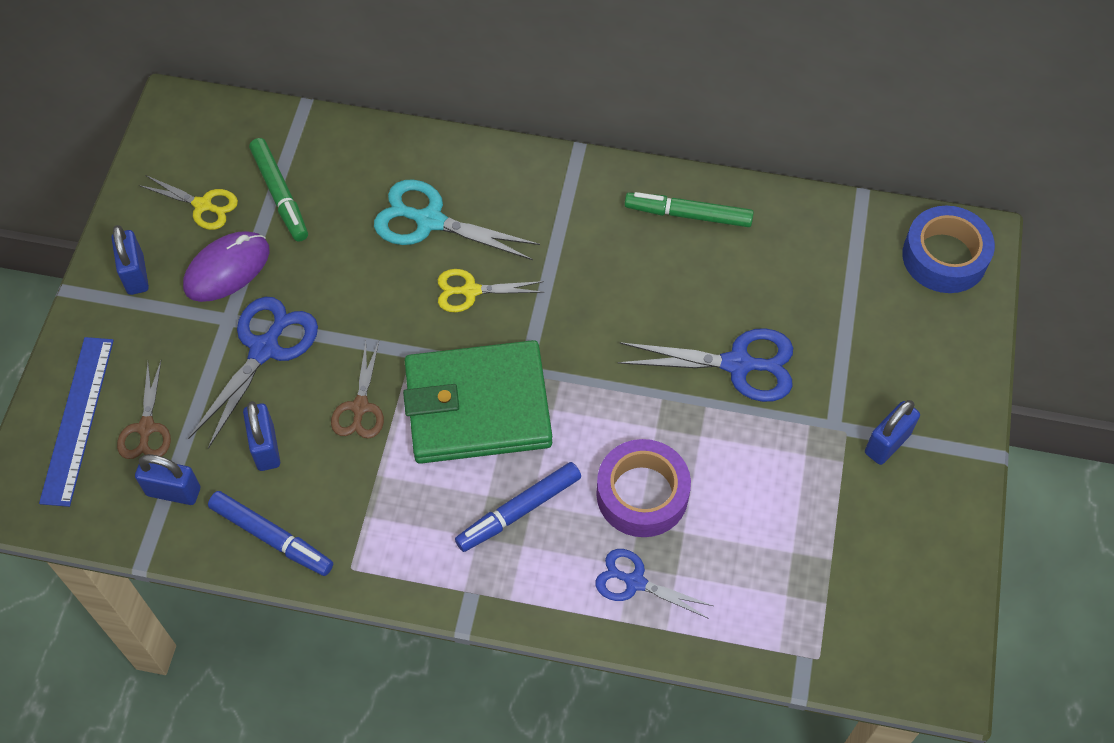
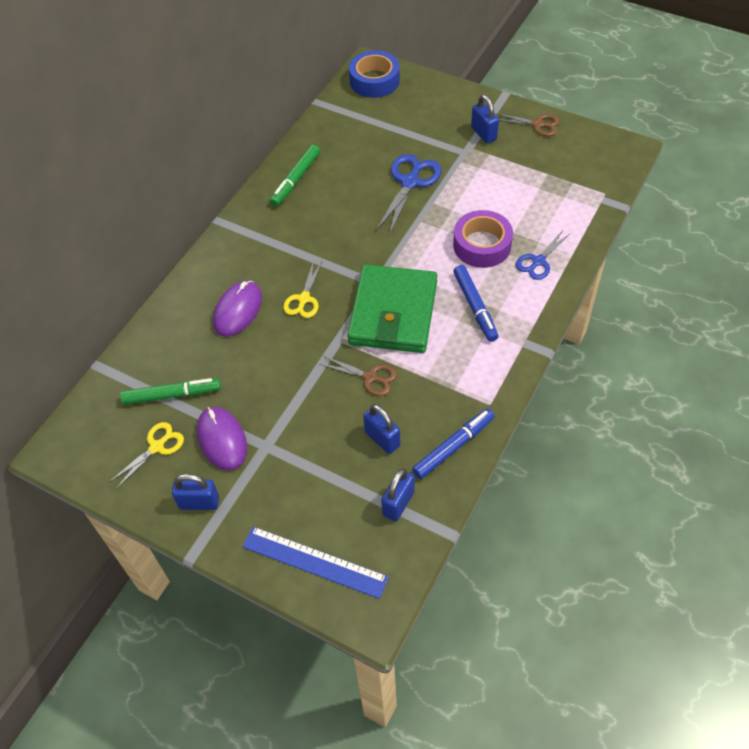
camera: 70 degrees left, 5 degrees down
(146, 428) = (339, 514): brown scissors -> brown scissors (537, 124)
(264, 349) = (301, 426): blue scissors -> none
(266, 448) = (382, 439): blue padlock -> blue padlock turned 45 degrees clockwise
(430, 221) = (238, 310): turquoise scissors -> purple mouse

